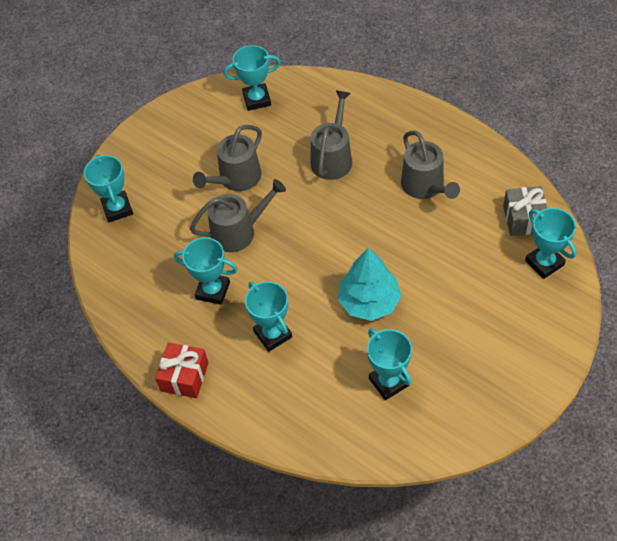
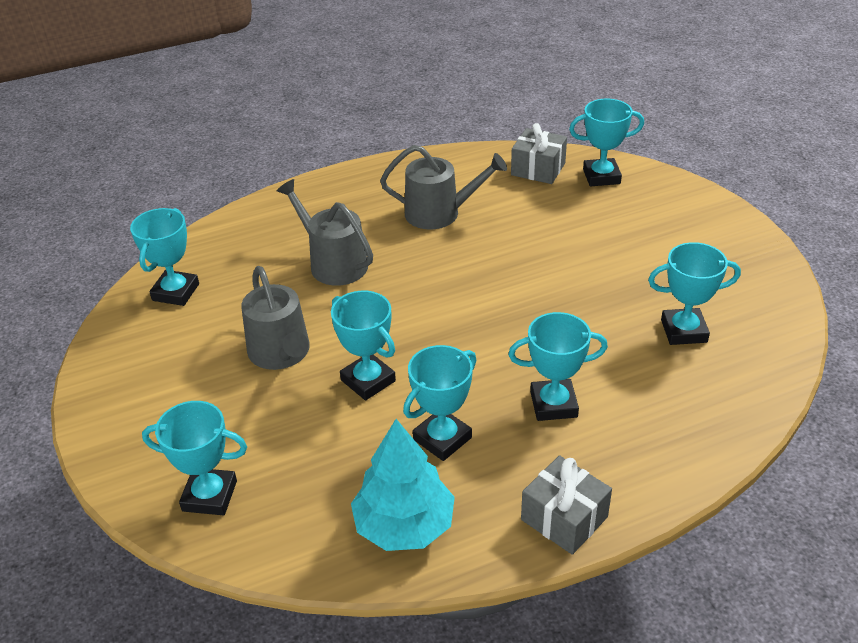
camera: 65 degrees left, 15 degrees down
(184, 377) = (564, 518): red gift -> grey gift
(238, 231) = (368, 380): grey watering can -> turquoise trophy
(369, 301) = (563, 307): turquoise tree -> turquoise tree (404, 525)

